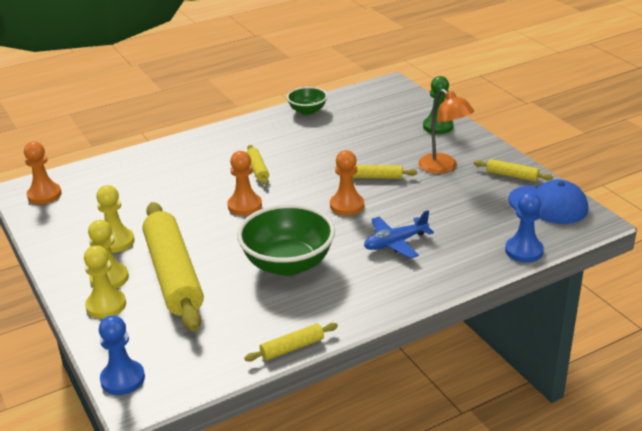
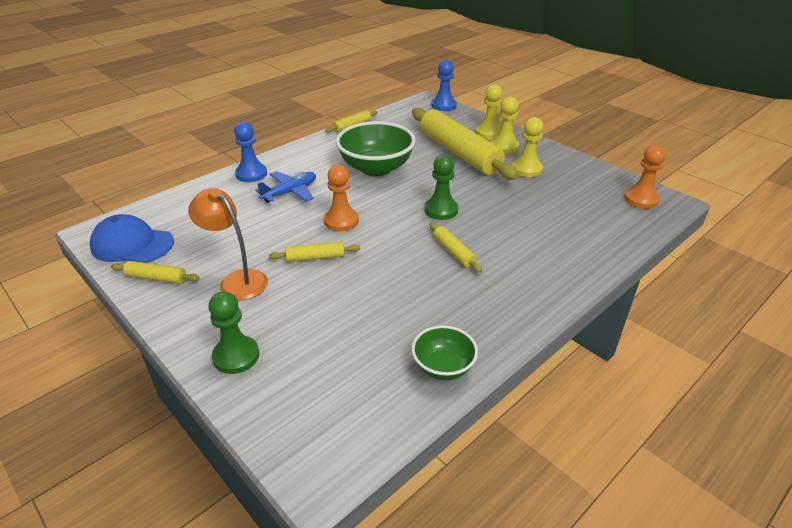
camera: 165 degrees right, 5 degrees up
(244, 206) = (441, 210): orange pawn -> green pawn
(524, 251) = (177, 198): blue pawn -> blue pawn (251, 174)

